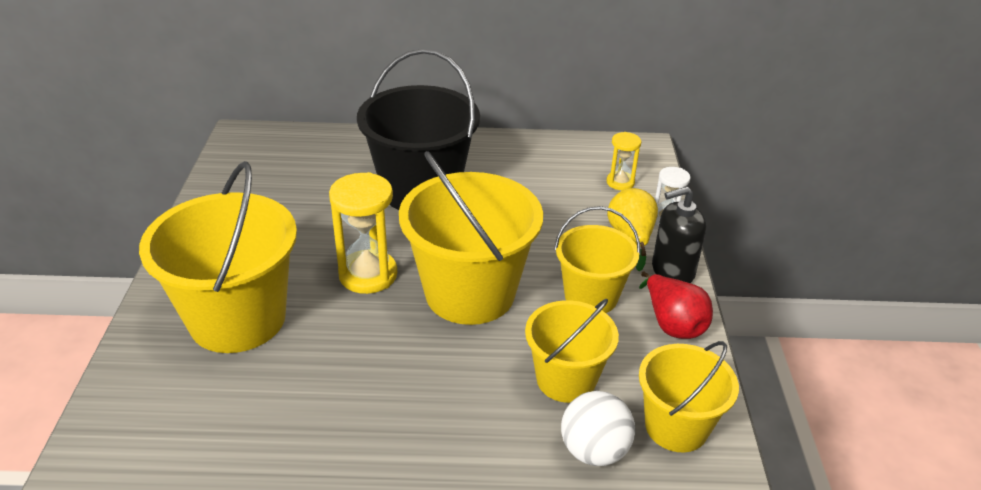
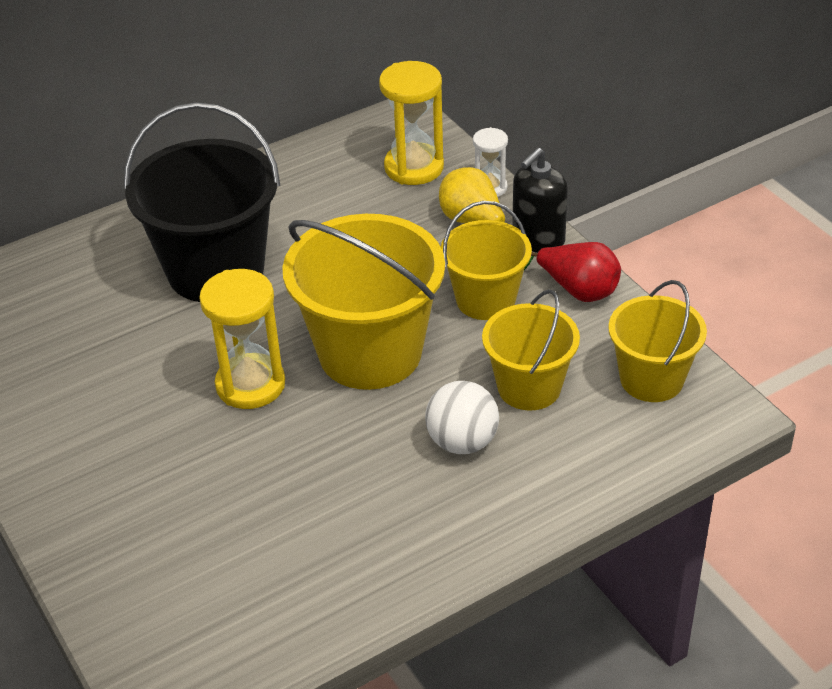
camera: 30 degrees left, 5 degrees up
(237, 319) = (161, 494): yellow bucket -> none
(594, 451) = (603, 434): white ball -> white ball (462, 442)
(620, 182) = (414, 167): yellow hourglass -> yellow hourglass, size x1.77

